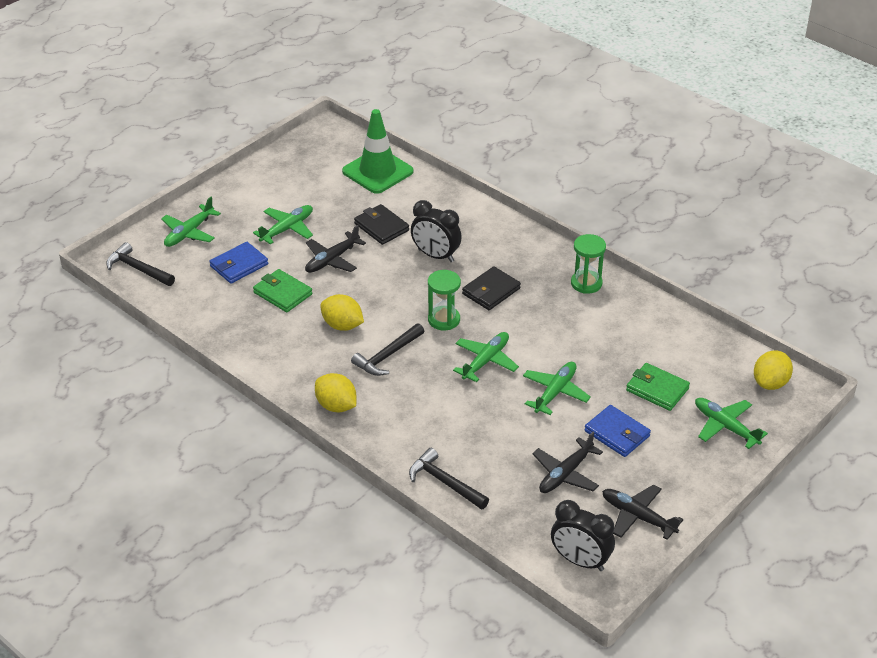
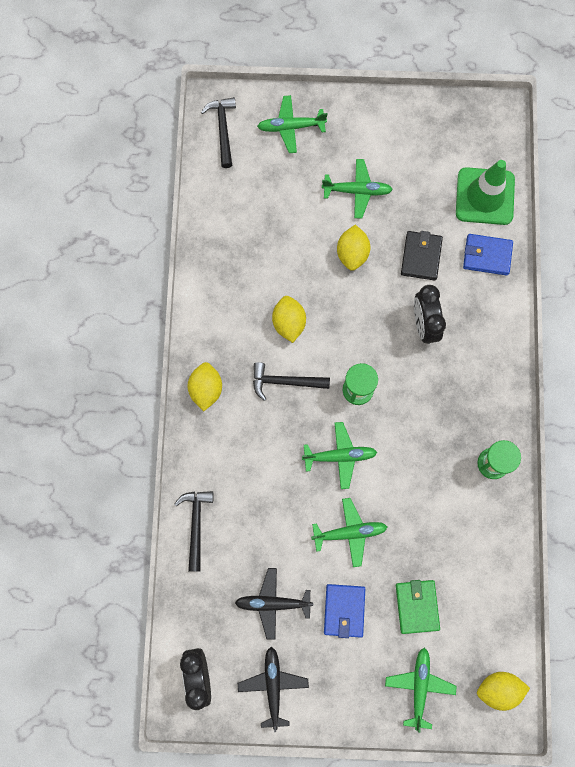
camera: 50 degrees right, 35 degrees up
(239, 265) = (287, 194): blue wallet -> blue wallet (487, 256)
(282, 293) = (285, 251): green wallet -> none
(332, 259) = (352, 253): black plane -> yellow lemon
(491, 291) = (420, 399): black wallet -> none

